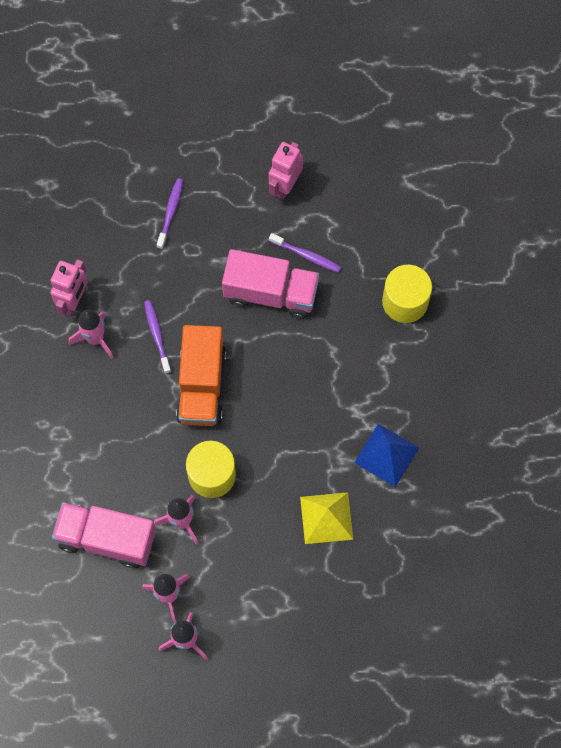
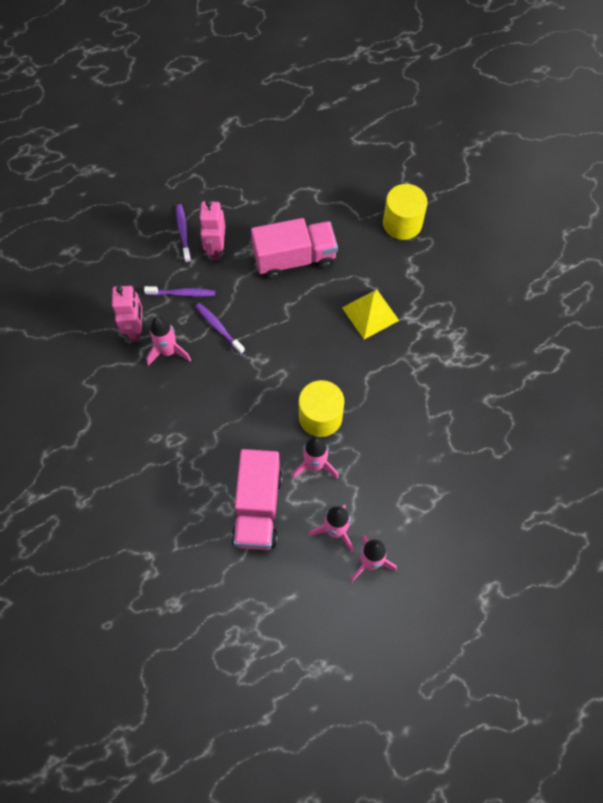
camera: 25 degrees left, 5 degrees down
(106, 539) = (258, 508): pink truck -> pink truck turned 75 degrees counterclockwise
(202, 385) = (275, 350): orange truck -> none
(285, 186) = (264, 178): pink robot -> pink robot (215, 249)
(306, 255) = (308, 221): purple toothbrush -> purple toothbrush (182, 293)
(326, 518) = (432, 409): yellow pyramid -> yellow pyramid (370, 314)
(386, 455) = (452, 340): blue pyramid -> none

